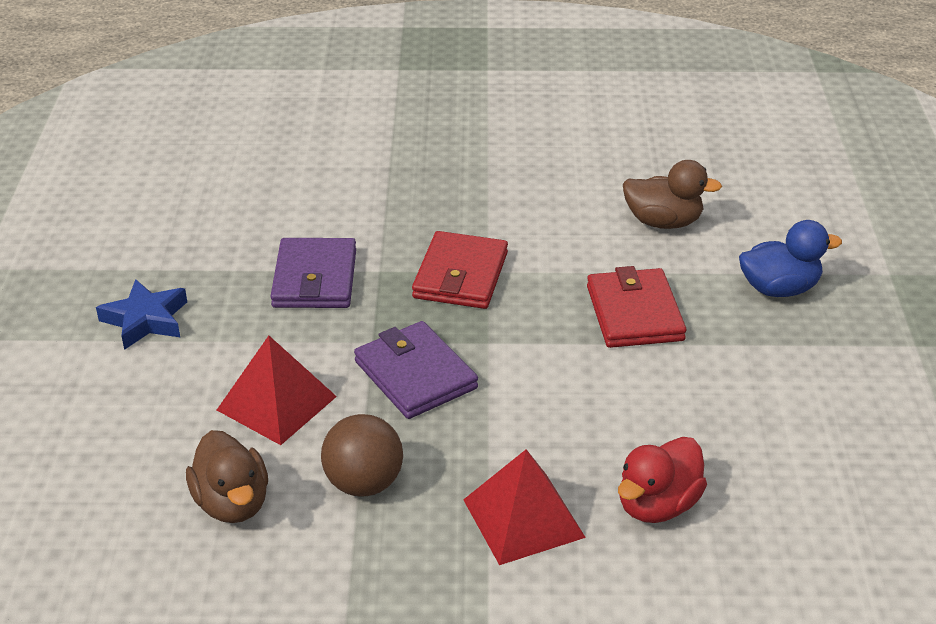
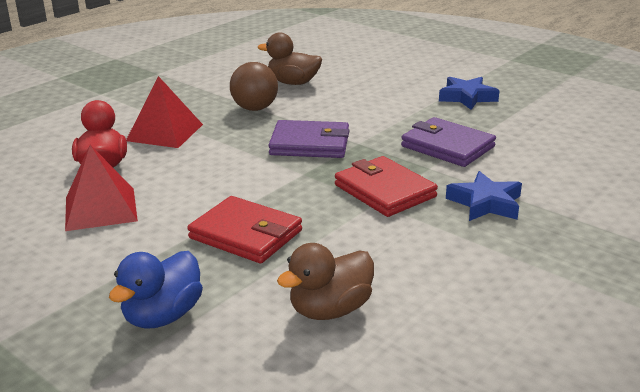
camera: 130 degrees right, 10 degrees down
(276, 403) = (346, 107): red pyramid -> red pyramid (101, 209)
(416, 214) = (485, 203): none -> blue star

